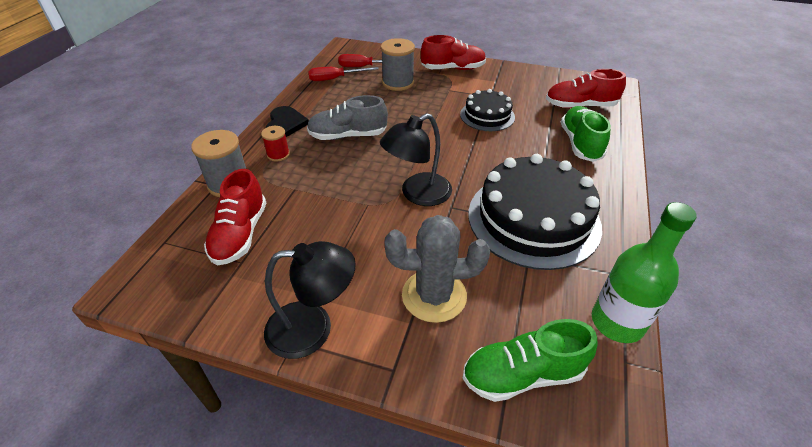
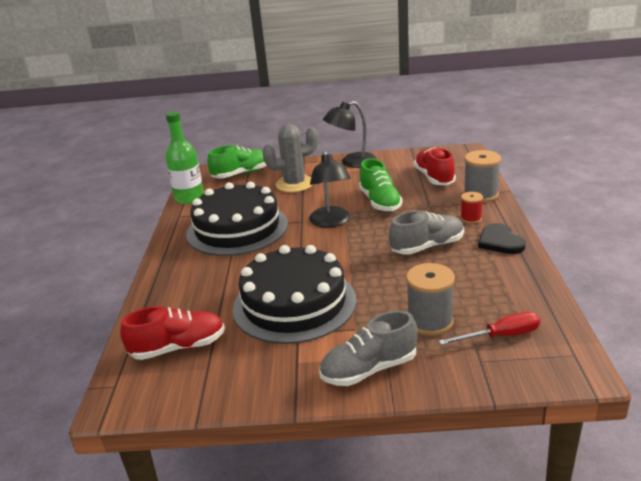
camera: 165 degrees right, 15 degrees down
(335, 79) = (516, 306): red screwdriver -> none
(417, 194) = (331, 222): black lamp -> black lamp turned 135 degrees clockwise
(453, 69) = (369, 369): red shoe -> grey shoe
(487, 115) = (294, 304): black cake -> black cake, size x1.87
(580, 144) = (189, 296): green shoe -> green shoe (380, 202)

